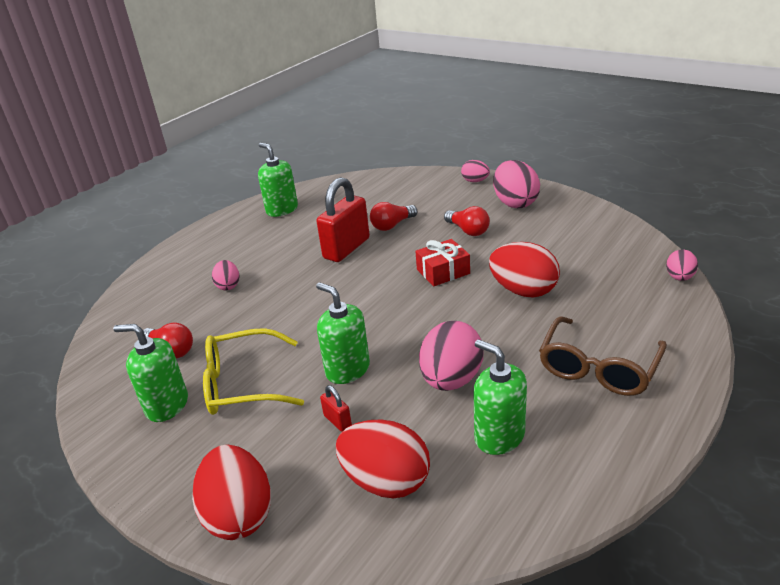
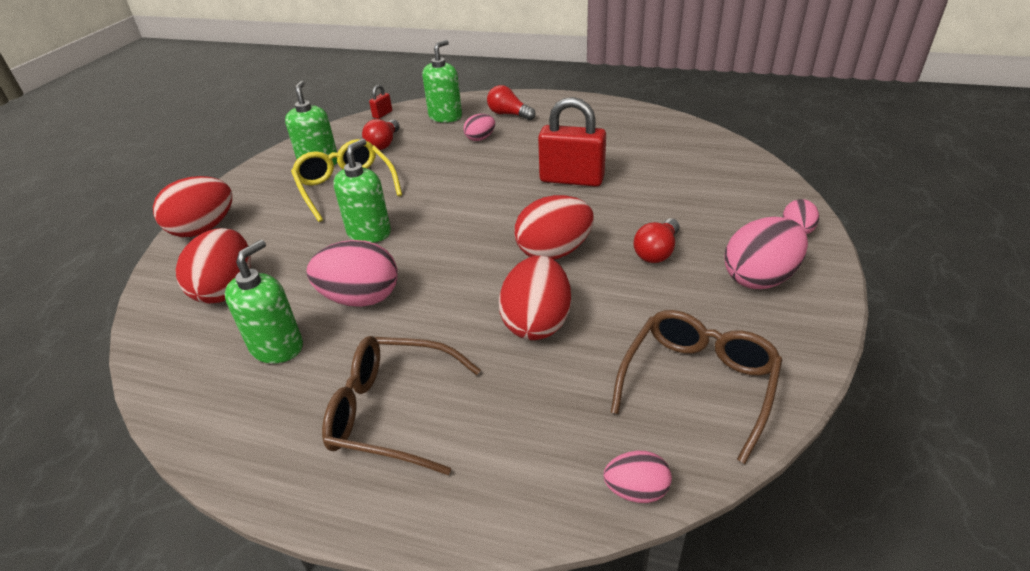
camera: 70 degrees right, 5 degrees up
(282, 210) = (627, 123): green soap dispenser -> green soap dispenser (445, 116)
(337, 421) = (300, 245): red padlock -> red padlock (382, 114)
(392, 225) = (636, 195): red light bulb -> red light bulb (509, 114)
(443, 271) = (554, 252): red gift -> red egg
(601, 242) = (698, 383): none -> brown glasses

